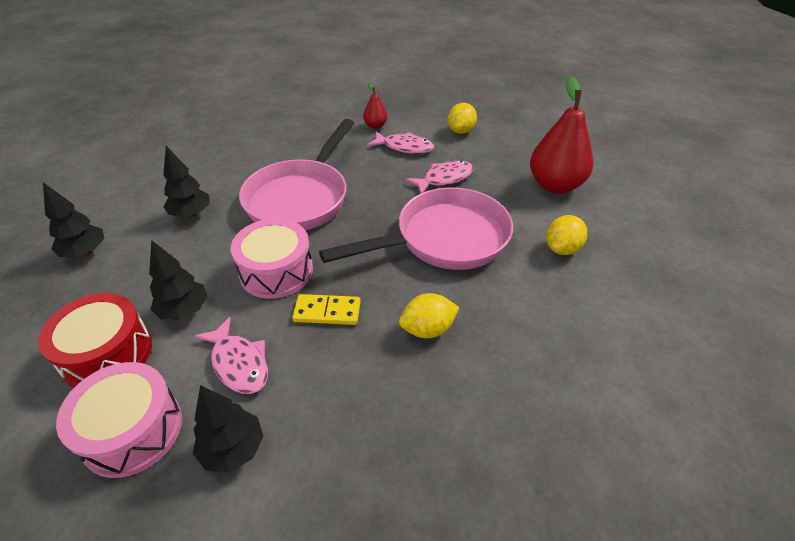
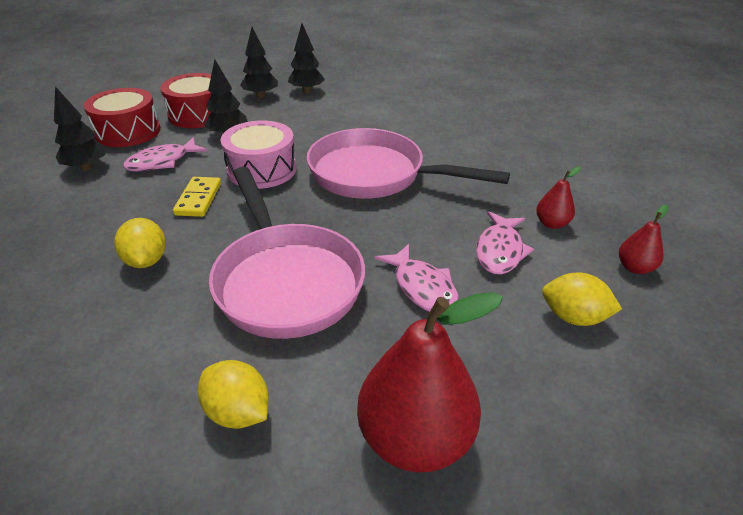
camera: 90 degrees right, 5 degrees down
(132, 430) = (128, 132): pink drum -> red drum
(191, 214) = (351, 122): black tree -> black tree (261, 96)
(418, 107) = (634, 268): none -> red pear

